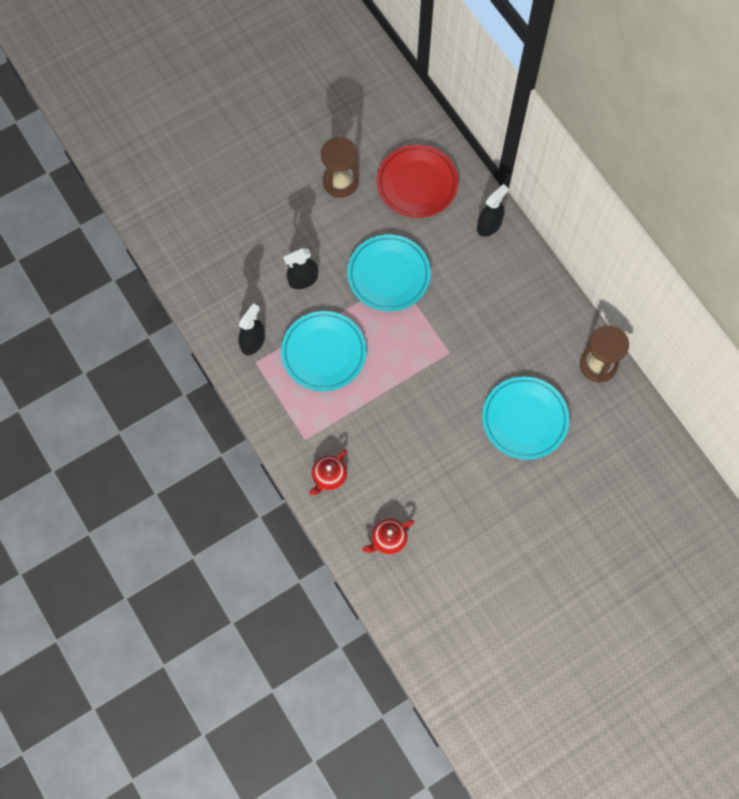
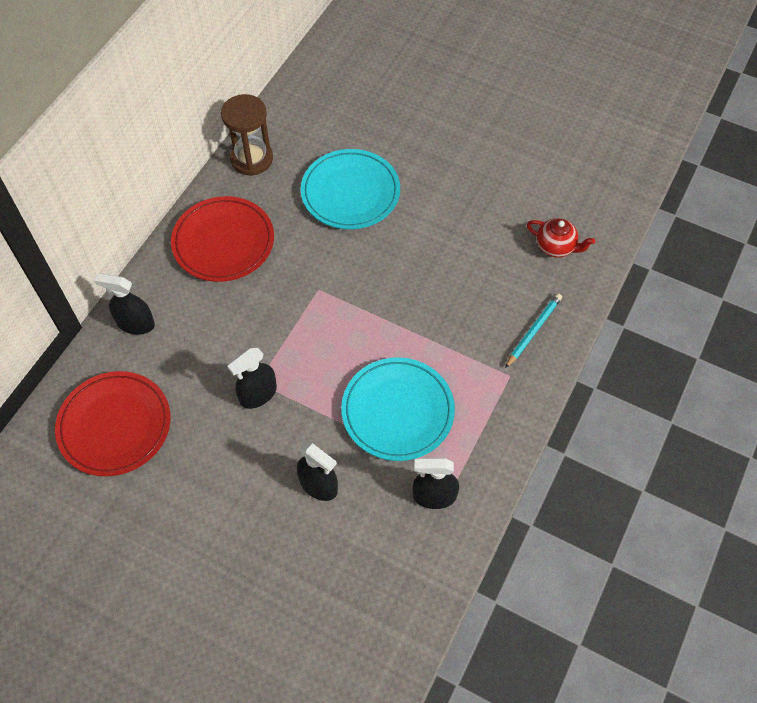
camera: 120 degrees left, 10 degrees down
(329, 477) = (533, 331): red teapot -> turquoise pencil
(340, 182) = (156, 516): brown hourglass -> none
(388, 275) = (258, 394): turquoise plate -> black spray bottle
(527, 309) = (223, 242): none -> red plate

